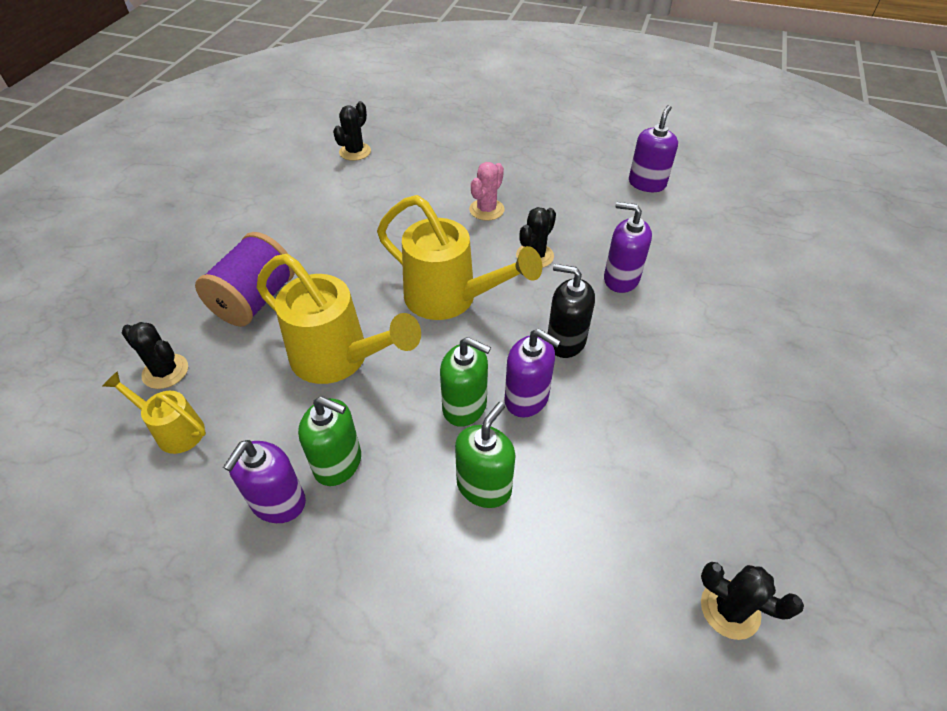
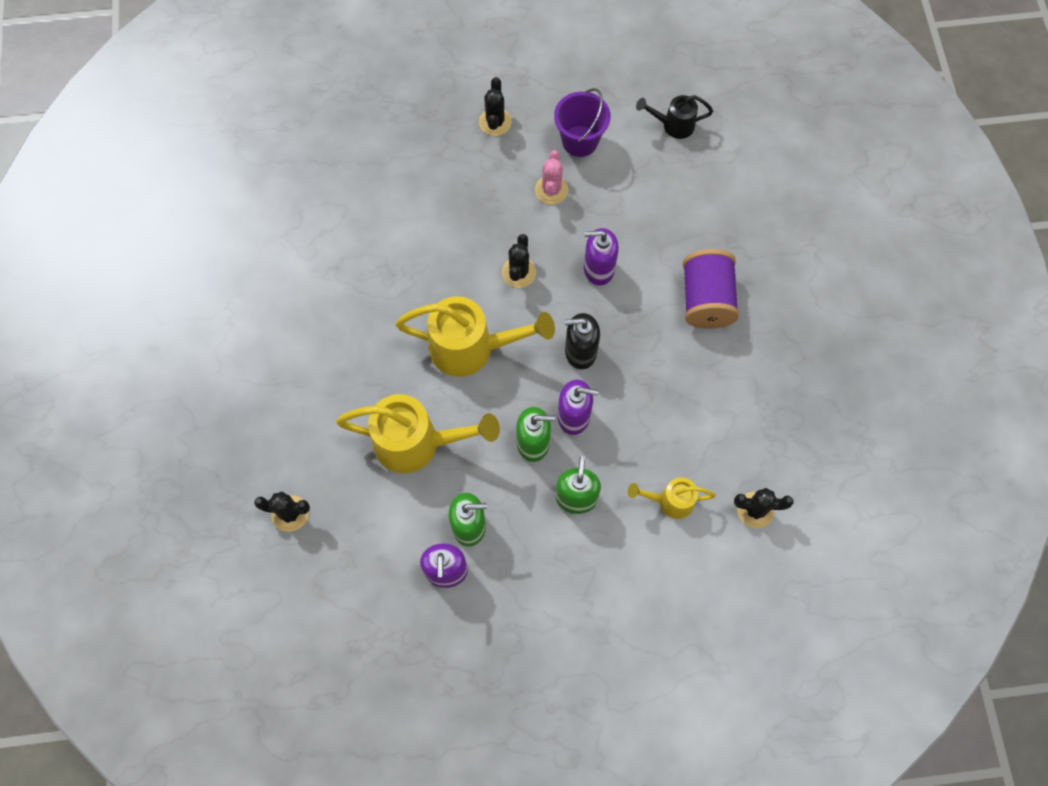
camera: 25 degrees left, 20 degrees up
(174, 430) = (335, 555): yellow watering can -> yellow watering can (670, 501)
(255, 300) = (312, 419): purple spool -> purple spool (706, 299)
(355, 152) = (285, 206): black cactus -> black cactus (495, 122)
(486, 210) = (452, 234): pink cactus -> pink cactus (551, 190)
(647, 183) = (580, 141): purple soap dispenser -> purple bucket
(748, 198) = (673, 125): none -> black watering can

